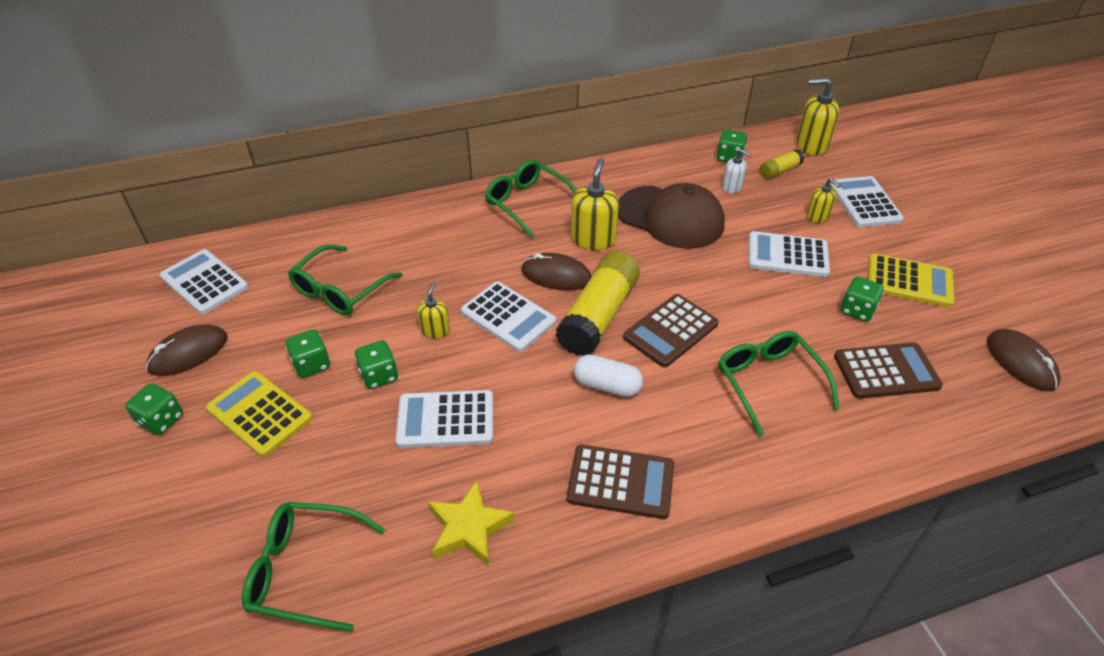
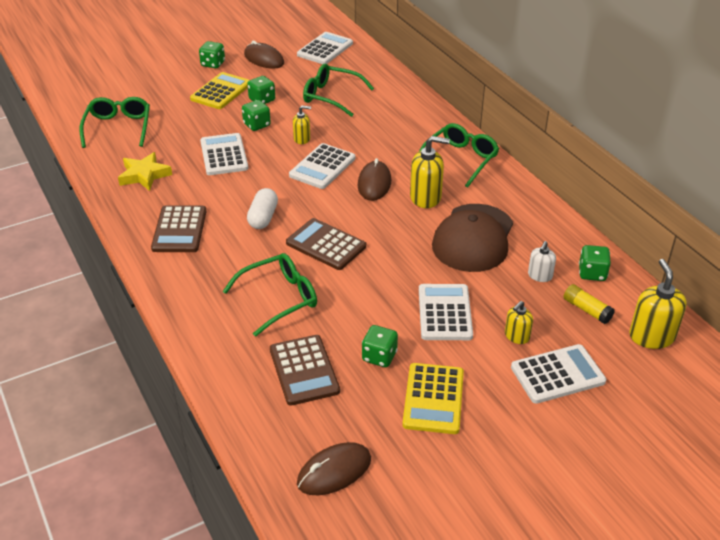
camera: 80 degrees right, 5 degrees down
(598, 316) = (334, 208): yellow glue stick -> none

